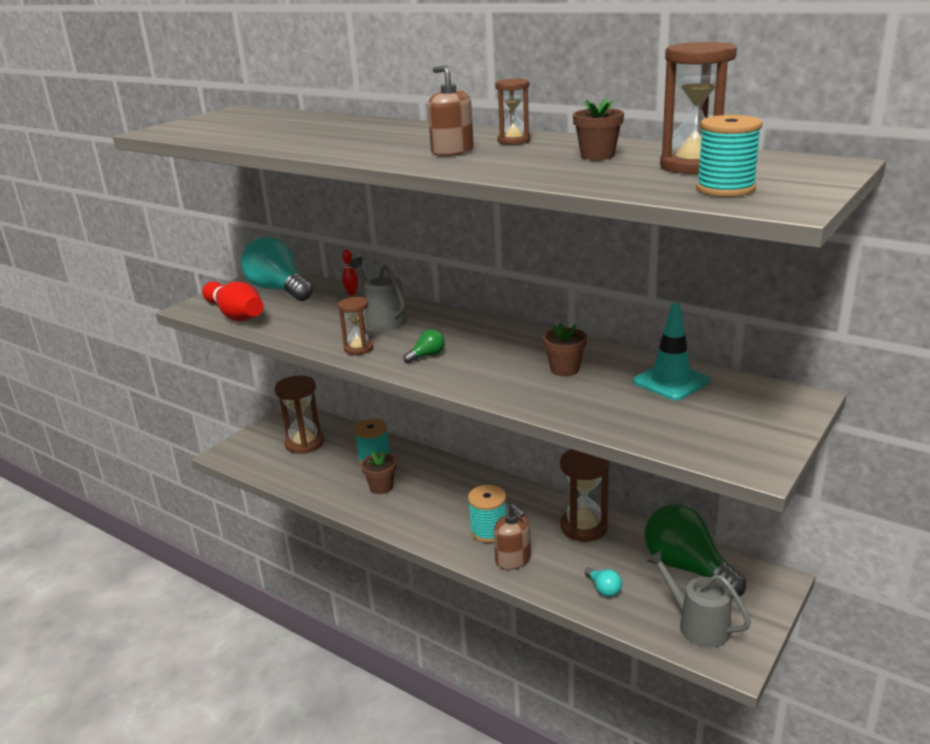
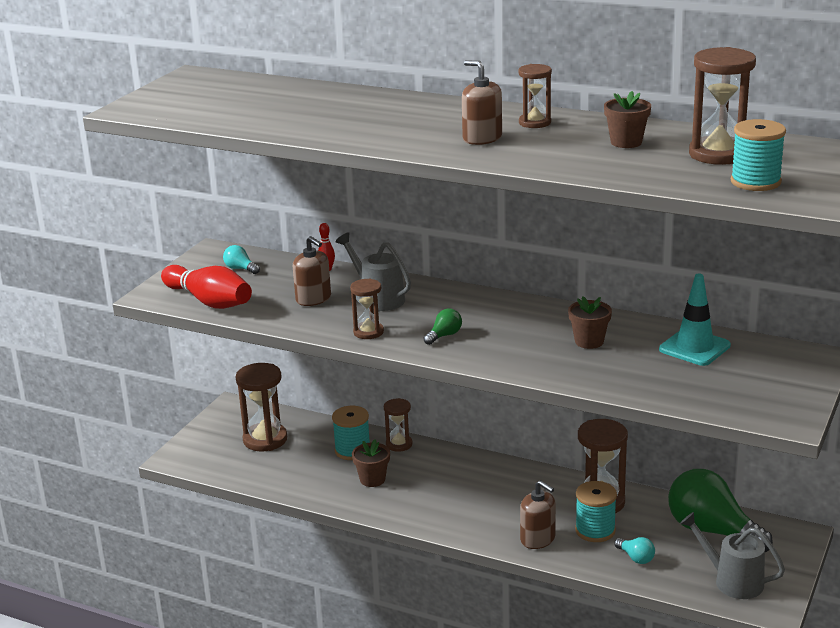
camera: 10 degrees left, 0 degrees up
(278, 289) = (240, 269): turquoise light bulb -> turquoise light bulb, size x0.41
(326, 317) = (313, 299): none -> brown soap dispenser
(416, 456) = (399, 444): none -> brown hourglass
(488, 531) = (504, 514): turquoise spool -> turquoise spool (595, 530)

